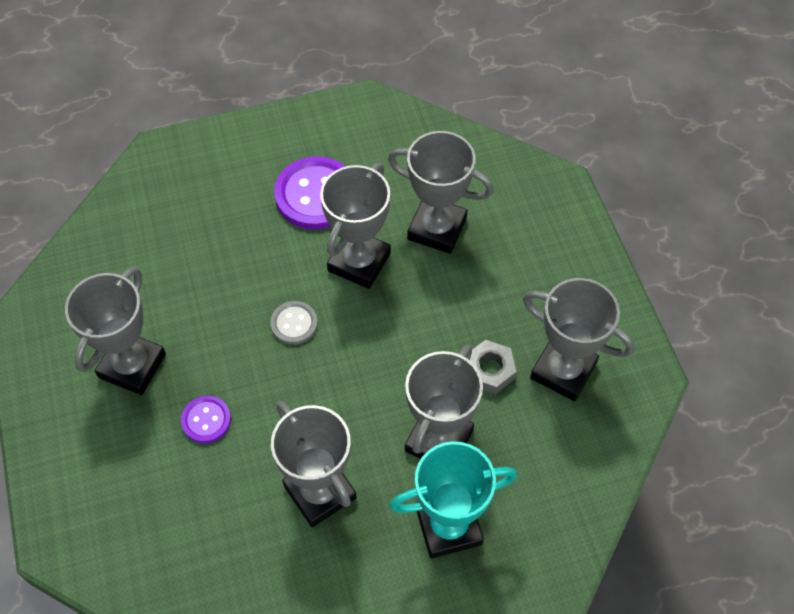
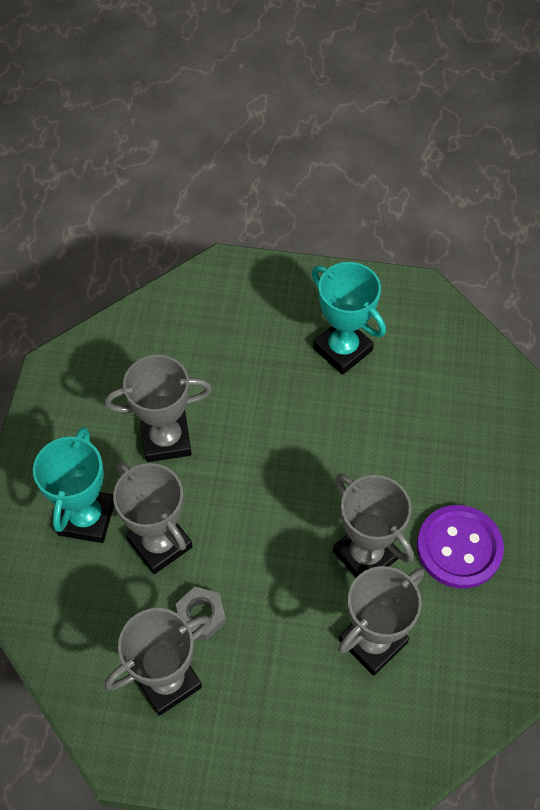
camera: 115 degrees right, 0 degrees up
(132, 366) = (342, 349): grey trophy -> turquoise trophy
(206, 420) = (268, 384): purple button -> none
(294, 323) = (326, 477): grey button -> none

